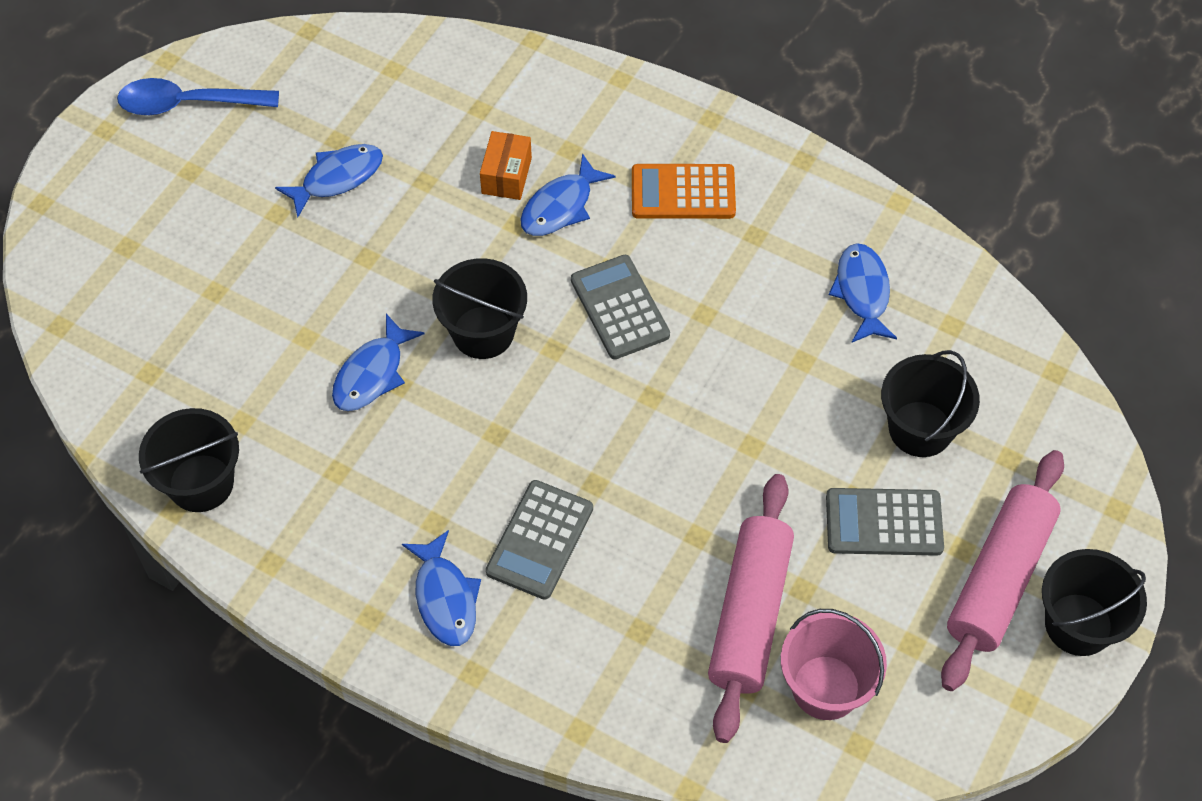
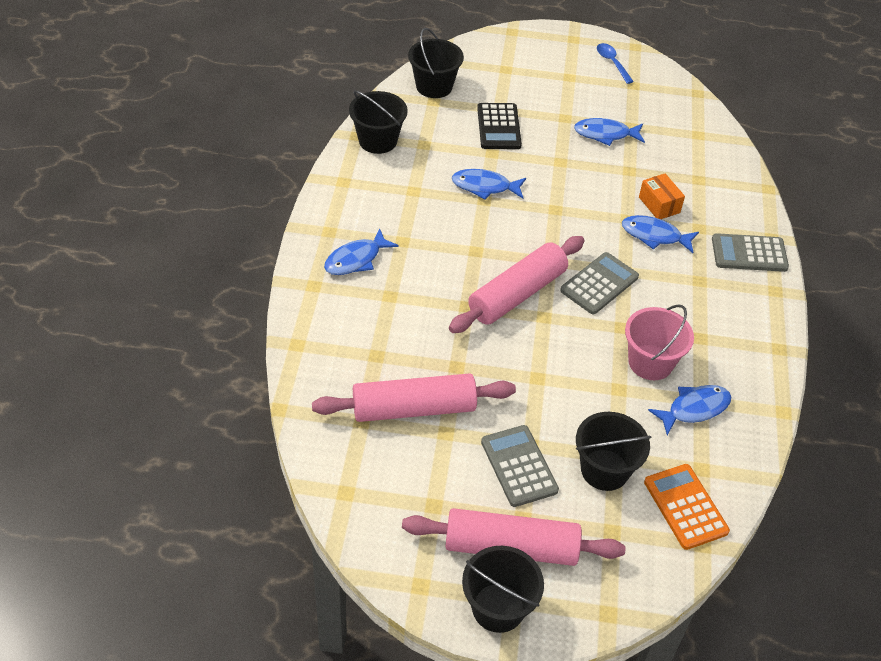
camera: 65 degrees right, 10 degrees down
(187, 104) = (612, 62): blue spoon -> blue spoon, size x0.63
(253, 307) = (498, 127): none -> black calculator
(337, 178) = (605, 134): blue fish -> blue fish turned 150 degrees clockwise
(483, 332) = (541, 226): black bucket -> black bucket (434, 86)
(506, 175) = (659, 205): orange box -> orange box turned 75 degrees clockwise
(540, 540) = (415, 291): grey calculator -> grey calculator (749, 253)
(598, 413) = (517, 294): none -> pink rolling pin
(683, 192) = (707, 292): orange calculator -> orange calculator (685, 507)
(826, 687) = (380, 463): pink bucket -> pink bucket (650, 362)

